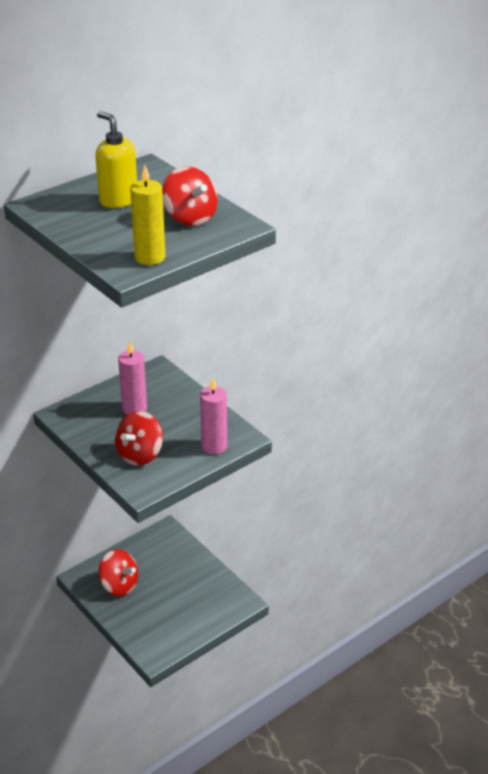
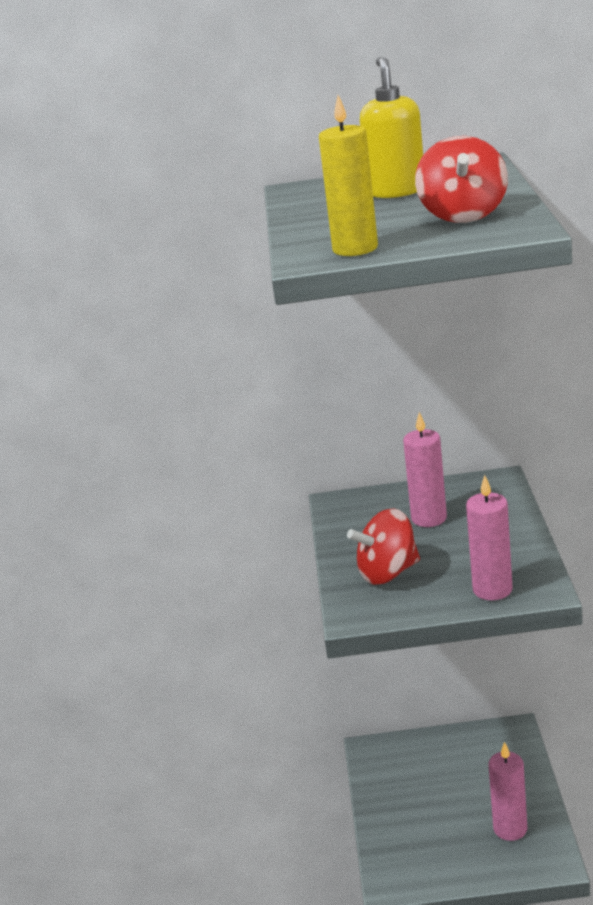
camera: 40 degrees right, 10 degrees down
(119, 585) = (408, 777): red spinning top -> none
(205, 593) = (510, 829): none -> pink candle

